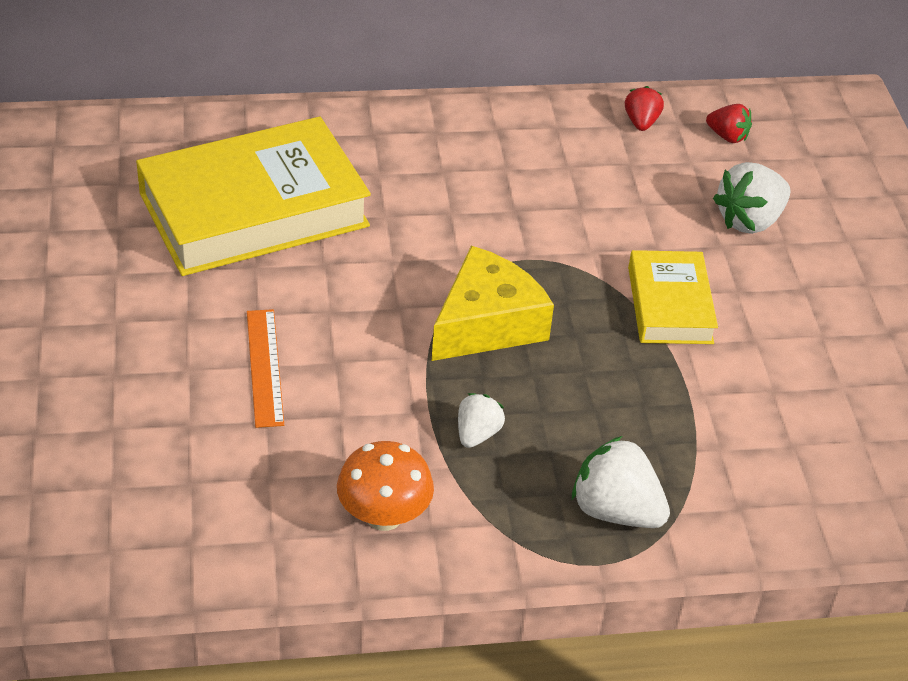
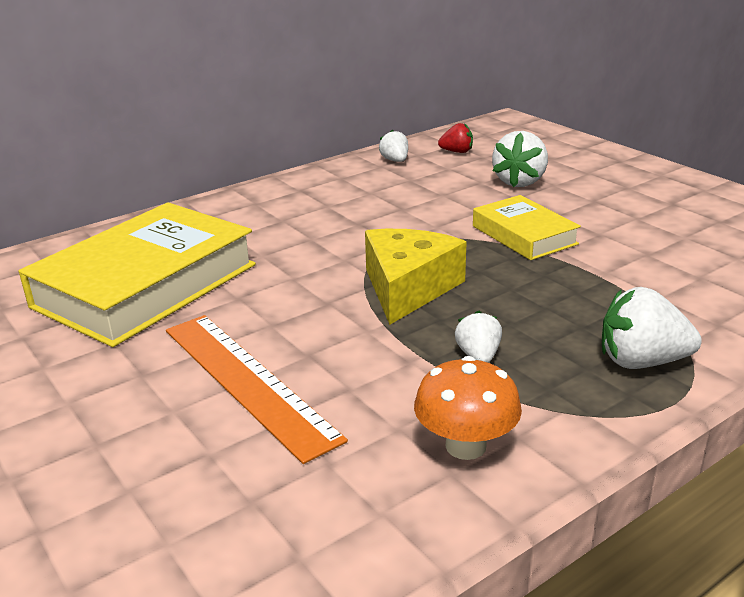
camera: 25 degrees left, 15 degrees down
(265, 367) = (248, 381): orange ruler -> orange ruler, size x1.65
(641, 122) = (395, 160): red strawberry -> white strawberry

